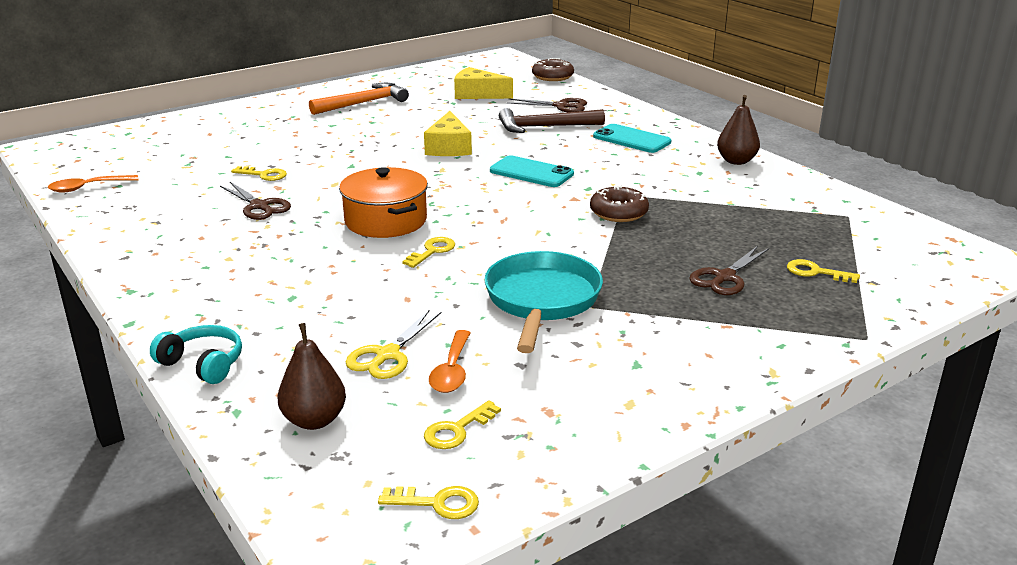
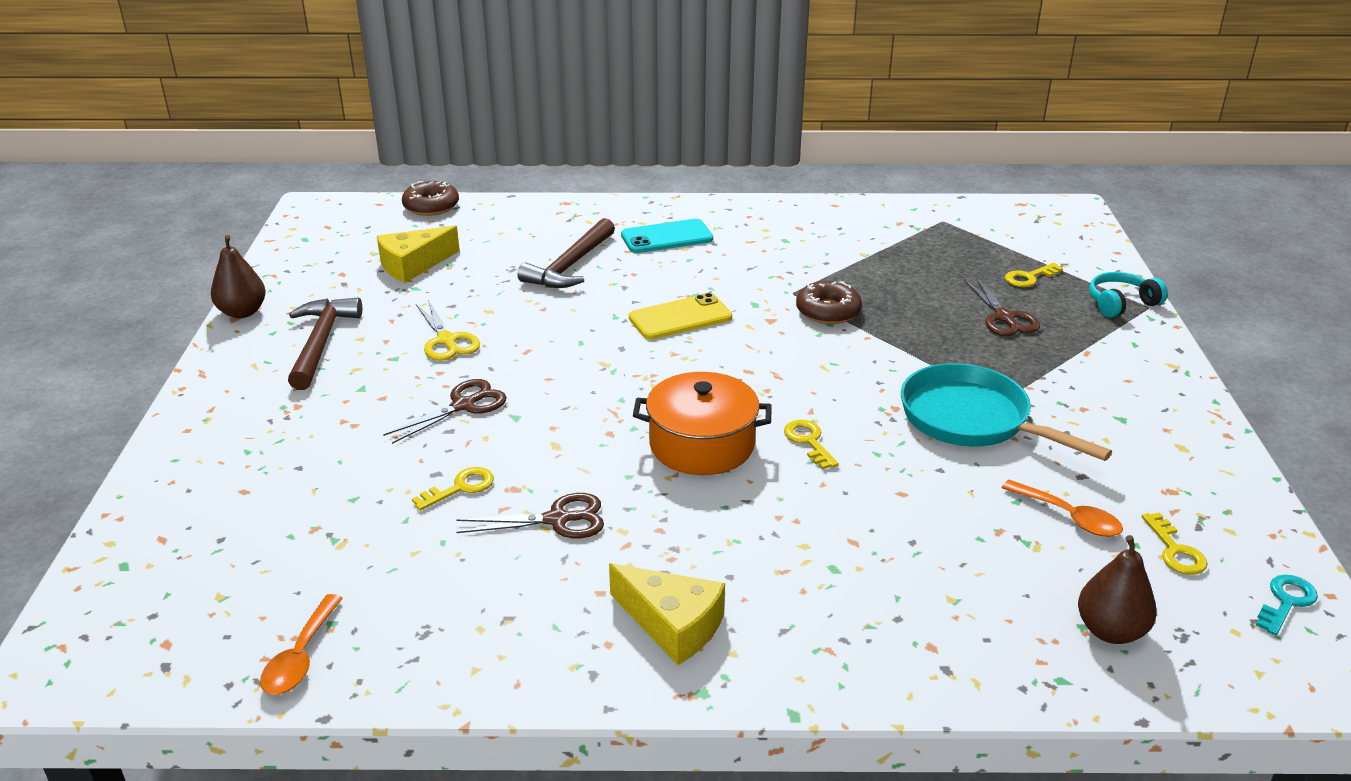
camera: 55 degrees left, 5 degrees up
(203, 364) = (942, 677): turquoise headphones -> turquoise headphones (1121, 303)
(363, 103) = (321, 343): orange hammer -> brown hammer
(387, 355) = (1012, 544): yellow scissors -> yellow scissors (446, 340)
(437, 503) = (1286, 602): yellow key -> turquoise key
(449, 147) = (548, 338): yellow cheese -> yellow cheese (672, 625)
(531, 172) = (680, 318): turquoise phone -> yellow phone
(561, 106) = (525, 235): brown scissors -> brown scissors (463, 405)
(736, 161) = (782, 214): brown pear -> brown pear (242, 312)

